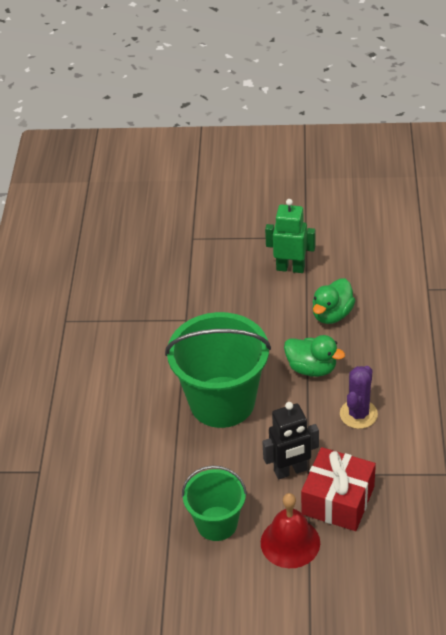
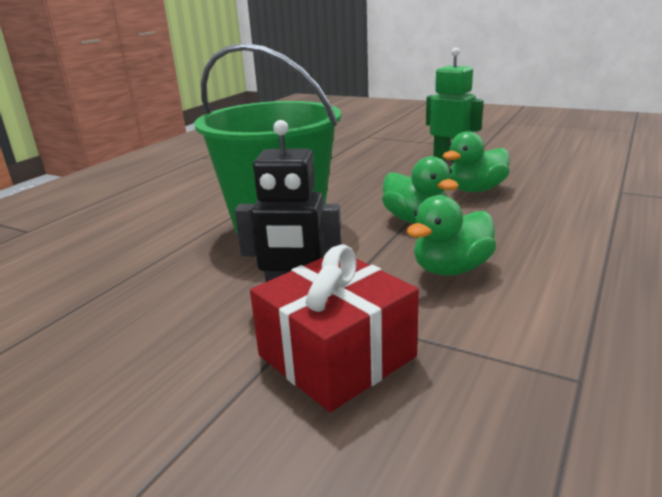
camera: 25 degrees right, 20 degrees down
(217, 523) = (127, 327): green bucket -> none
(290, 542) = (199, 388): red bell -> none
(358, 414) = (451, 269): purple cactus -> green duck

